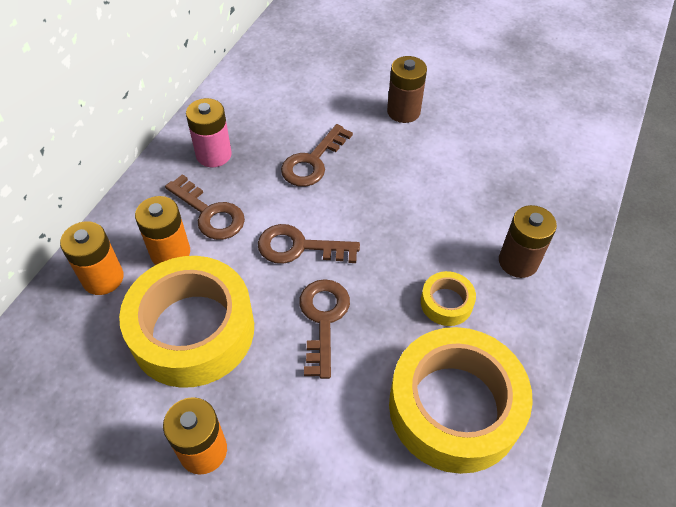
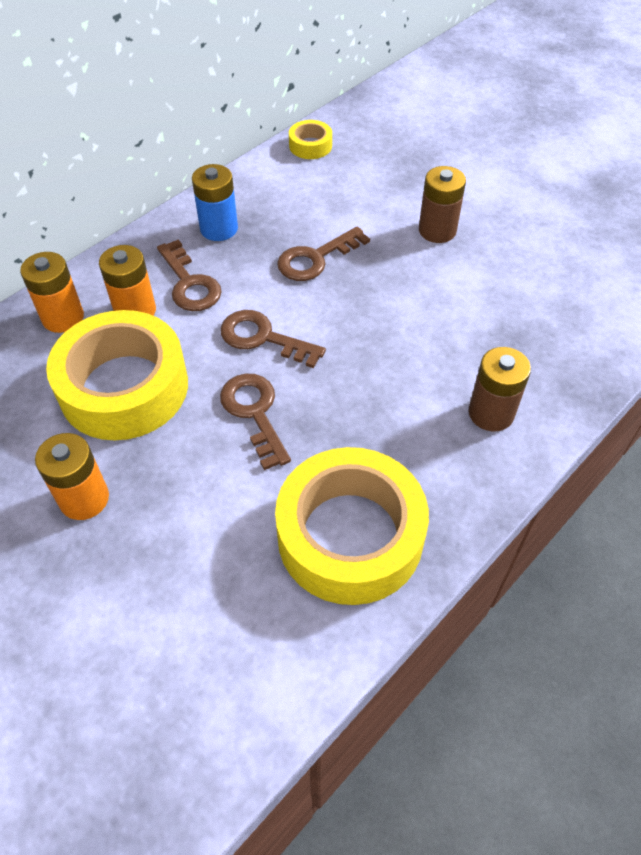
camera: 20 degrees right, 0 degrees up
(214, 154) = (219, 229): pink battery -> blue battery
(323, 320) = (254, 413): brown key -> brown key turned 45 degrees counterclockwise
(446, 303) = (391, 432): yellow tape -> yellow tape (310, 146)

